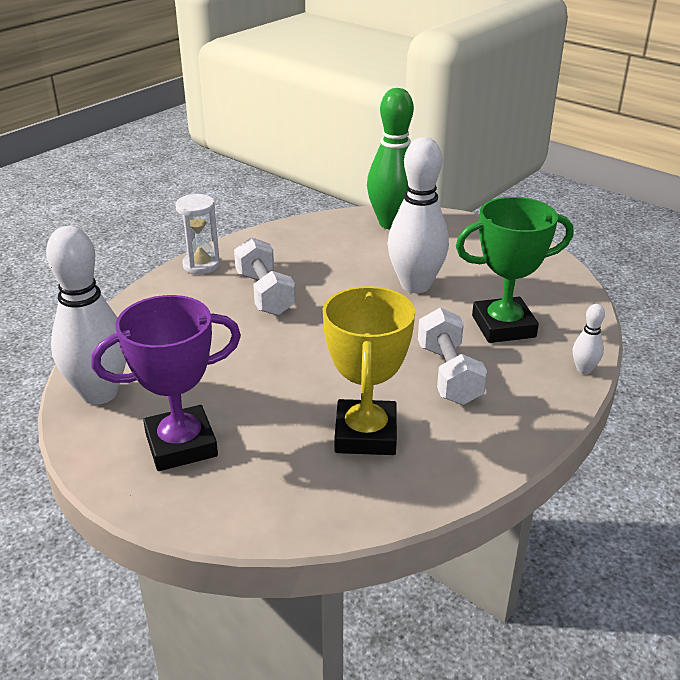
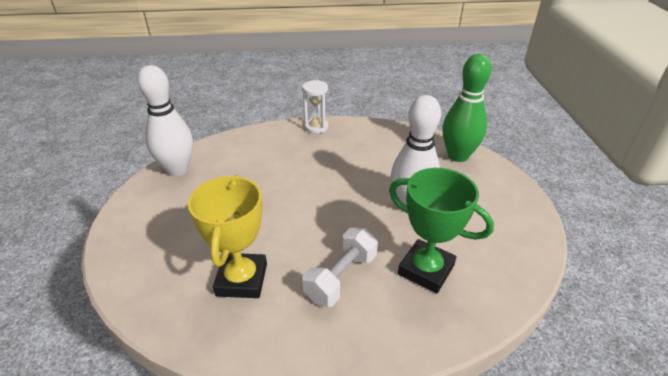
camera: 45 degrees right, 5 degrees up
(181, 445) = (164, 219): purple trophy -> none
(265, 294) = (321, 160): white dumbbell -> none
(366, 434) = (242, 279): yellow trophy -> yellow trophy turned 45 degrees counterclockwise
(584, 369) = (435, 343): white bowling pin -> none

